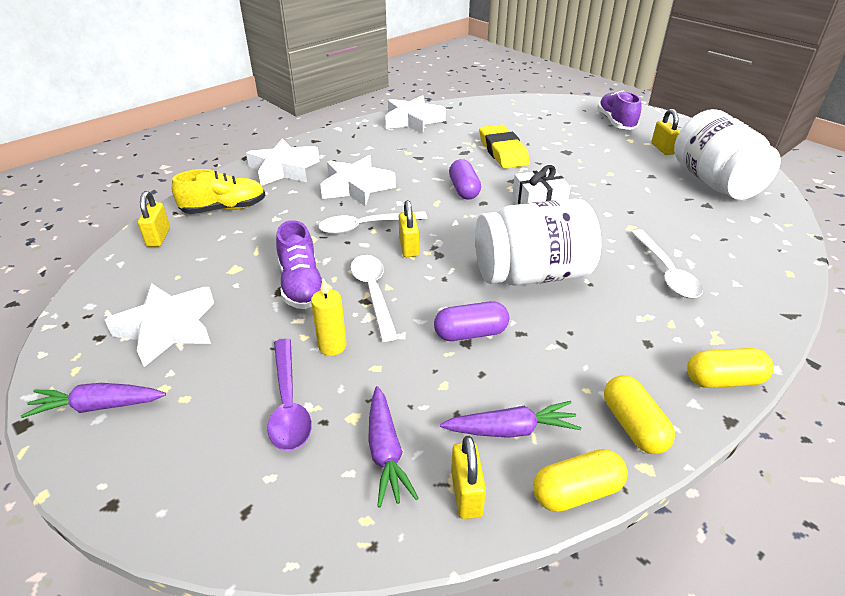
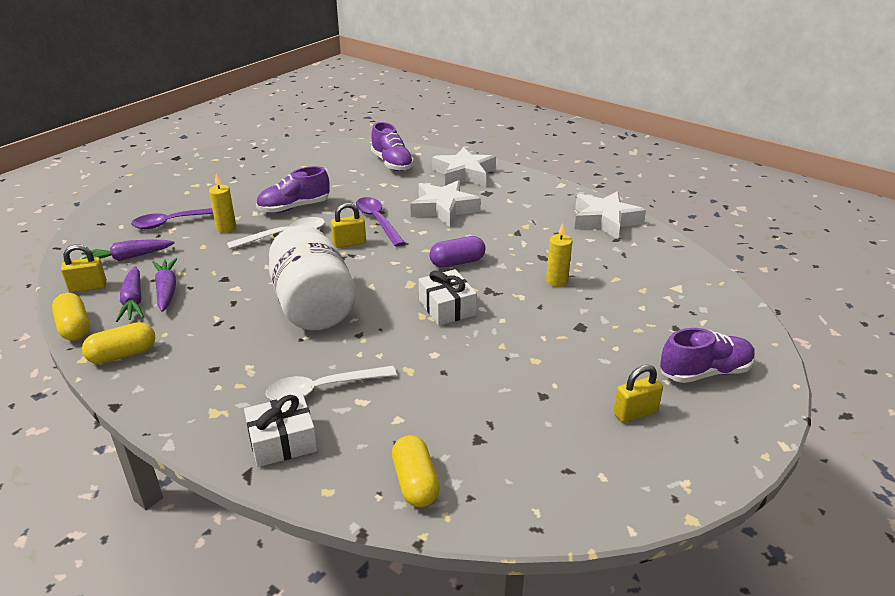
camera: 80 degrees right, 5 degrees down
(98, 406) = (185, 171): purple carrot -> purple carrot (167, 290)
(158, 237) = (349, 150): yellow padlock -> none
(168, 328) = (248, 174): white star -> none
(224, 209) = (392, 163): yellow shoe -> purple shoe
(365, 227) = (378, 221): white spoon -> purple spoon
(470, 333) = (234, 280): purple capsule -> none
(503, 151) = (557, 281): yellow eraser -> yellow candle
(714, 182) = (547, 455): white jar -> none
(723, 380) = (160, 408): yellow capsule -> yellow capsule (415, 482)
(743, 295) = (282, 441): none -> white gift

